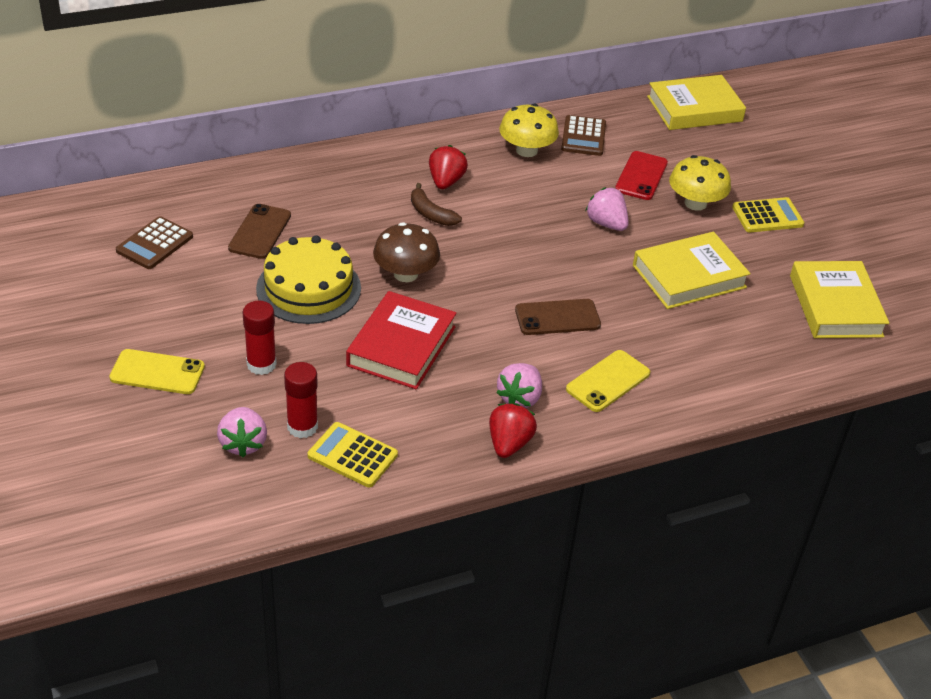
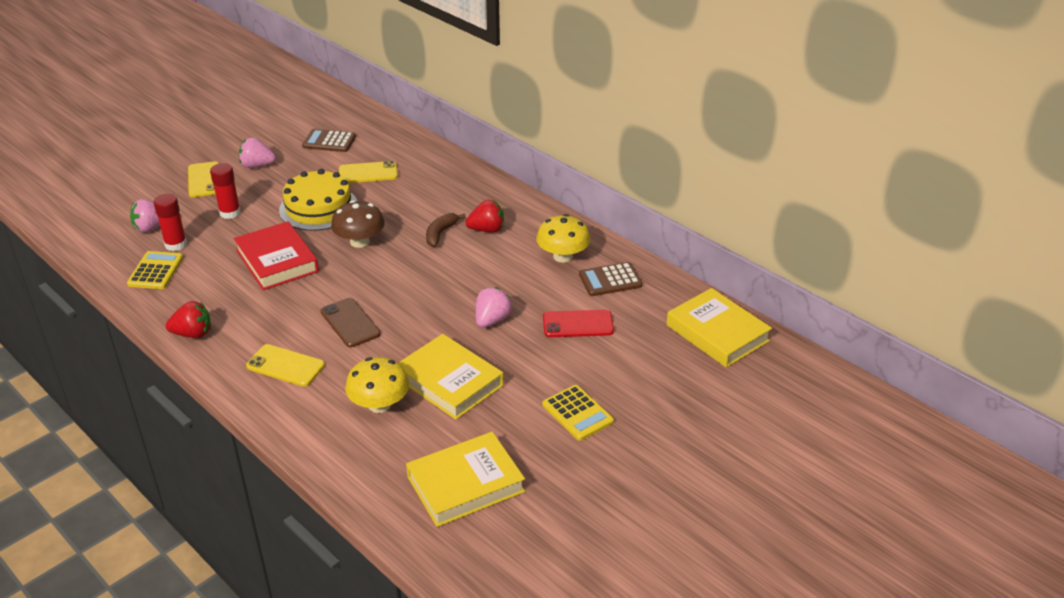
camera: 70 degrees right, 5 degrees down
(260, 232) = (368, 173): brown phone -> yellow phone
(401, 346) = (277, 261): red book -> red book turned 60 degrees clockwise
(520, 398) = (245, 327): pink strawberry -> pink strawberry (257, 165)
(695, 203) = (562, 364): yellow mushroom -> yellow mushroom (379, 404)

